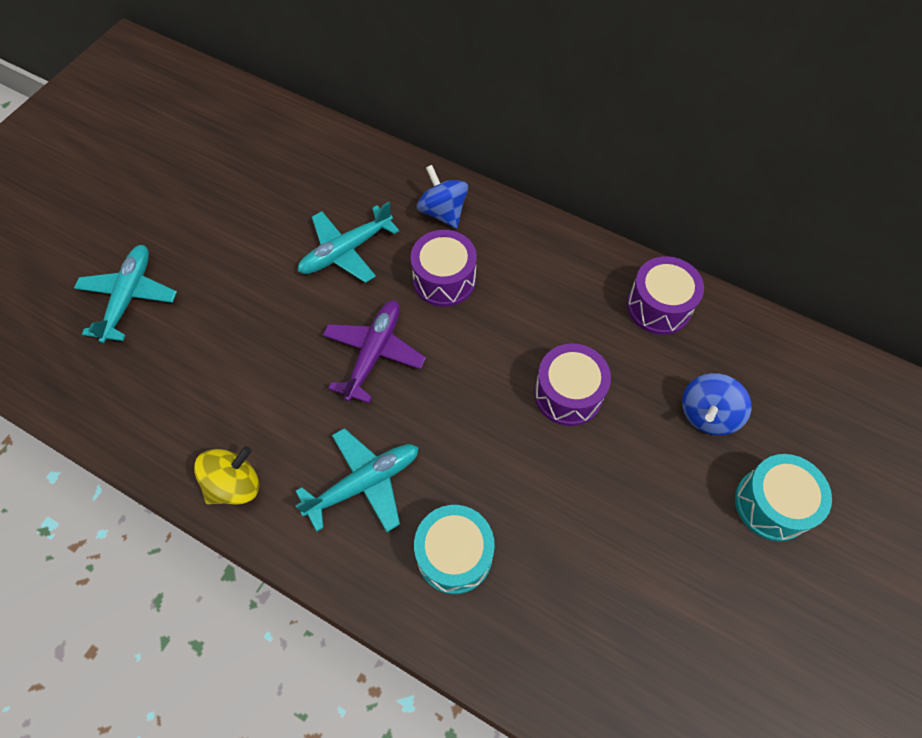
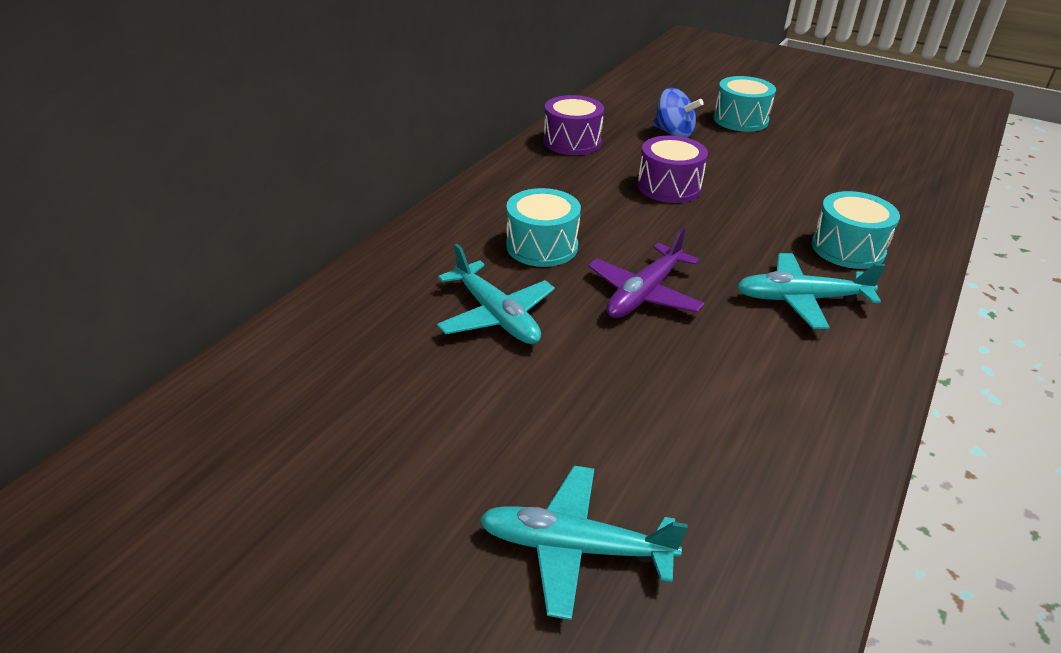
camera: 90 degrees left, 25 degrees down
(235, 485) = (844, 395): yellow spinning top -> none
(363, 483) = (801, 299): turquoise plane -> turquoise plane turned 60 degrees counterclockwise
(373, 353) = (644, 293): purple plane -> purple plane turned 75 degrees counterclockwise
(443, 212) = (444, 244): blue spinning top -> none
(444, 279) = (542, 246): purple drum -> turquoise drum

